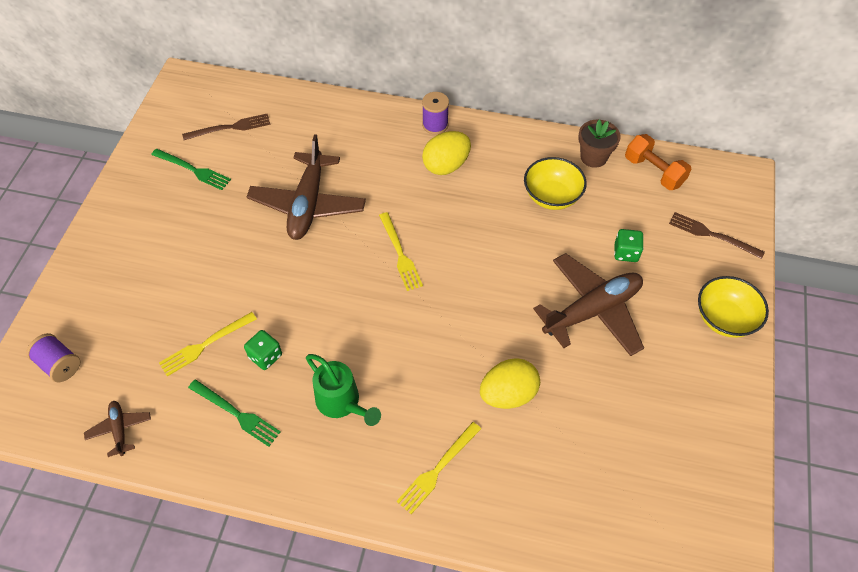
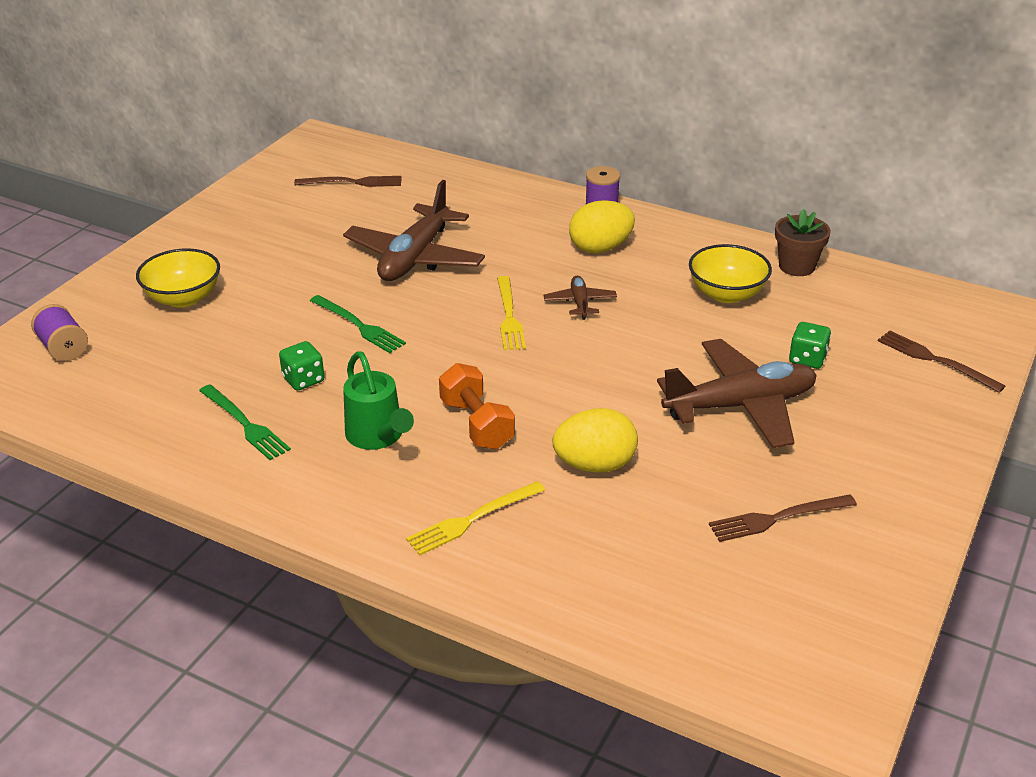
camera: 15 degrees right, 20 degrees down
(120, 429) = (103, 414): brown plane -> brown plane (580, 303)
(193, 170) = (293, 211): green fork -> green fork (359, 326)
(205, 345) = (237, 358): yellow fork -> none
(646, 415) = (777, 518): none -> brown fork
(653, 172) = (874, 290): orange dumbbell -> orange dumbbell (477, 424)
(724, 319) = (924, 443): yellow bowl -> yellow bowl (183, 298)

